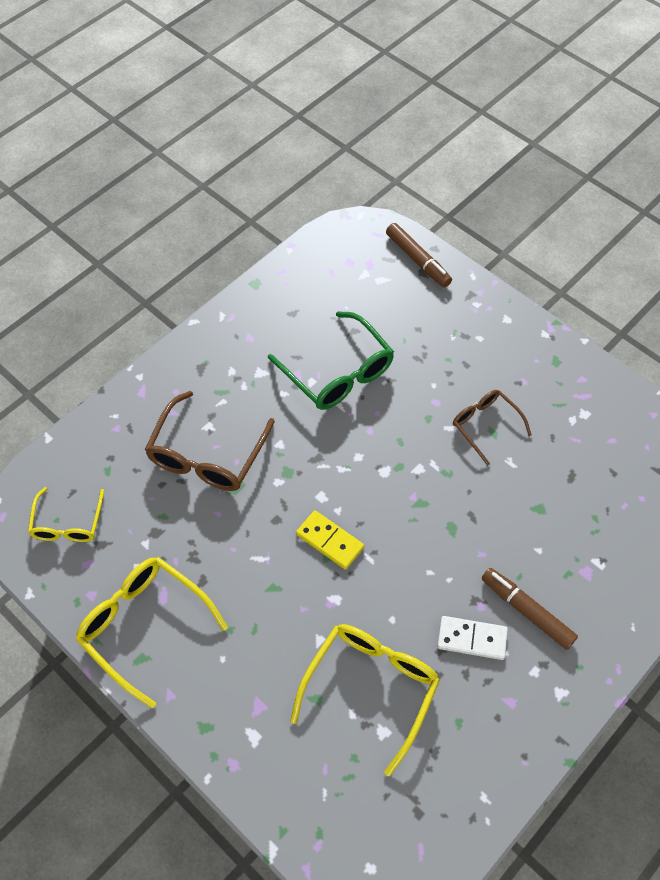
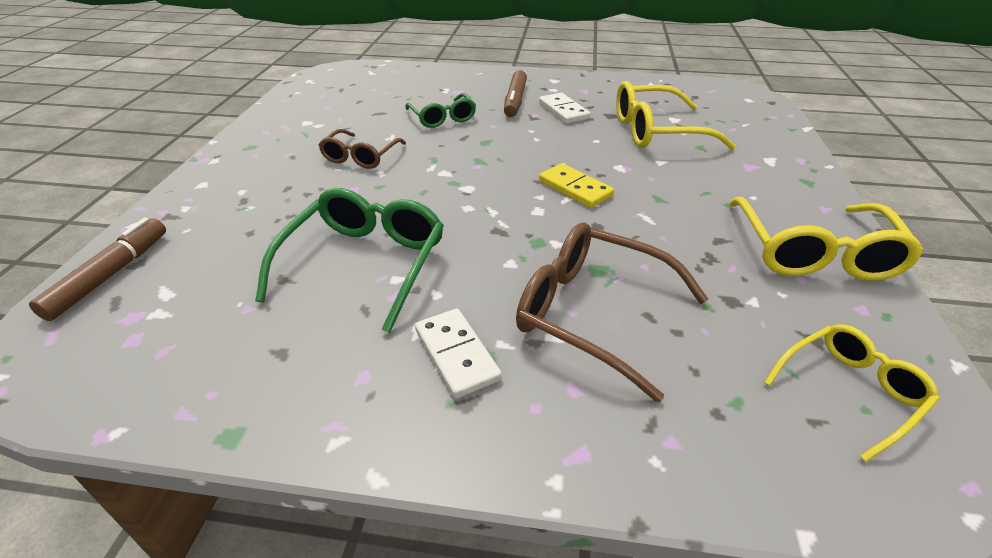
camera: 125 degrees left, 20 degrees down
(207, 455) = (592, 313): brown glasses -> brown glasses turned 135 degrees counterclockwise
(231, 379) = (457, 354): none -> white domino
(330, 541) = (575, 188): yellow domino -> yellow domino turned 45 degrees counterclockwise
(524, 521) = (443, 118): none -> green glasses

